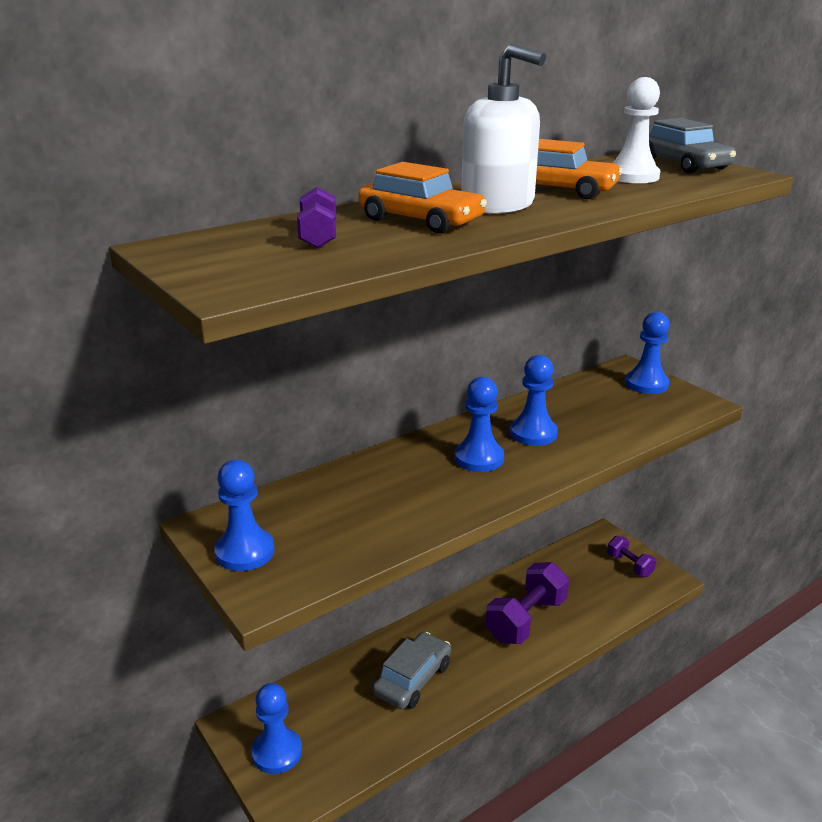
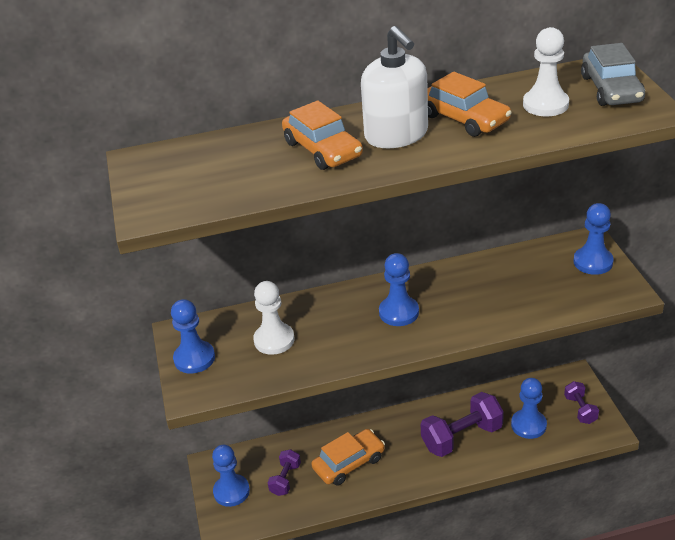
camera: 25 degrees right, 10 degrees up
(318, 237) = (238, 161): purple dumbbell -> purple dumbbell (285, 479)
(343, 512) = (274, 340): none -> white pawn
(413, 679) = (349, 463): grey car -> orange car
(533, 433) = (457, 296): blue pawn -> blue pawn (528, 425)

